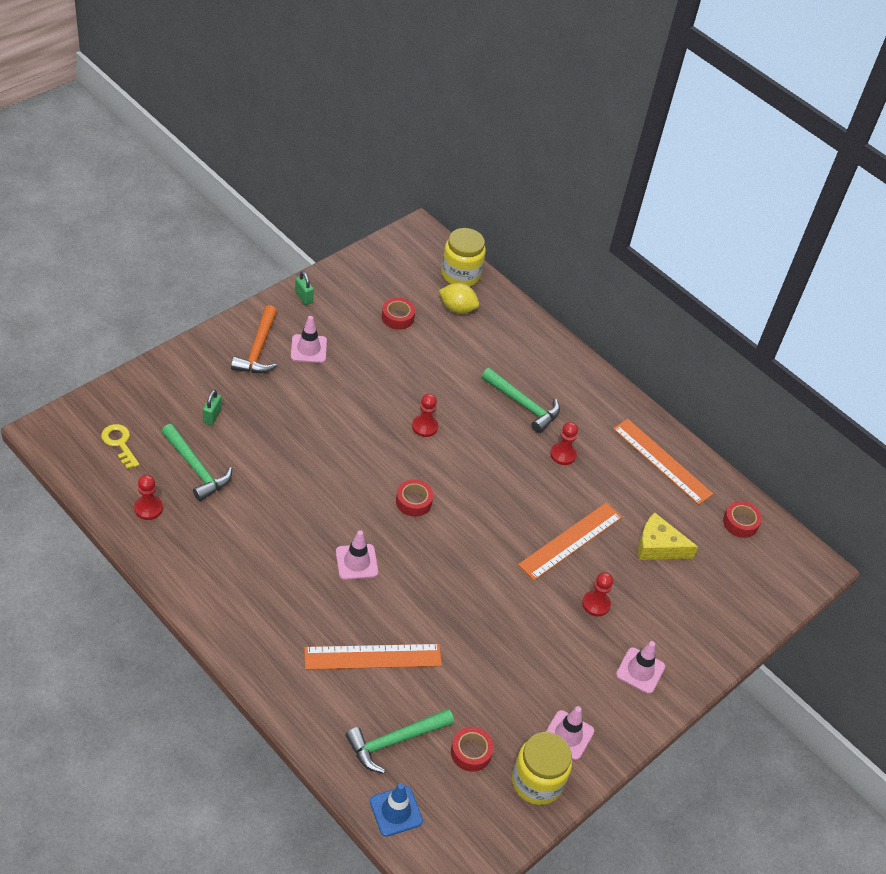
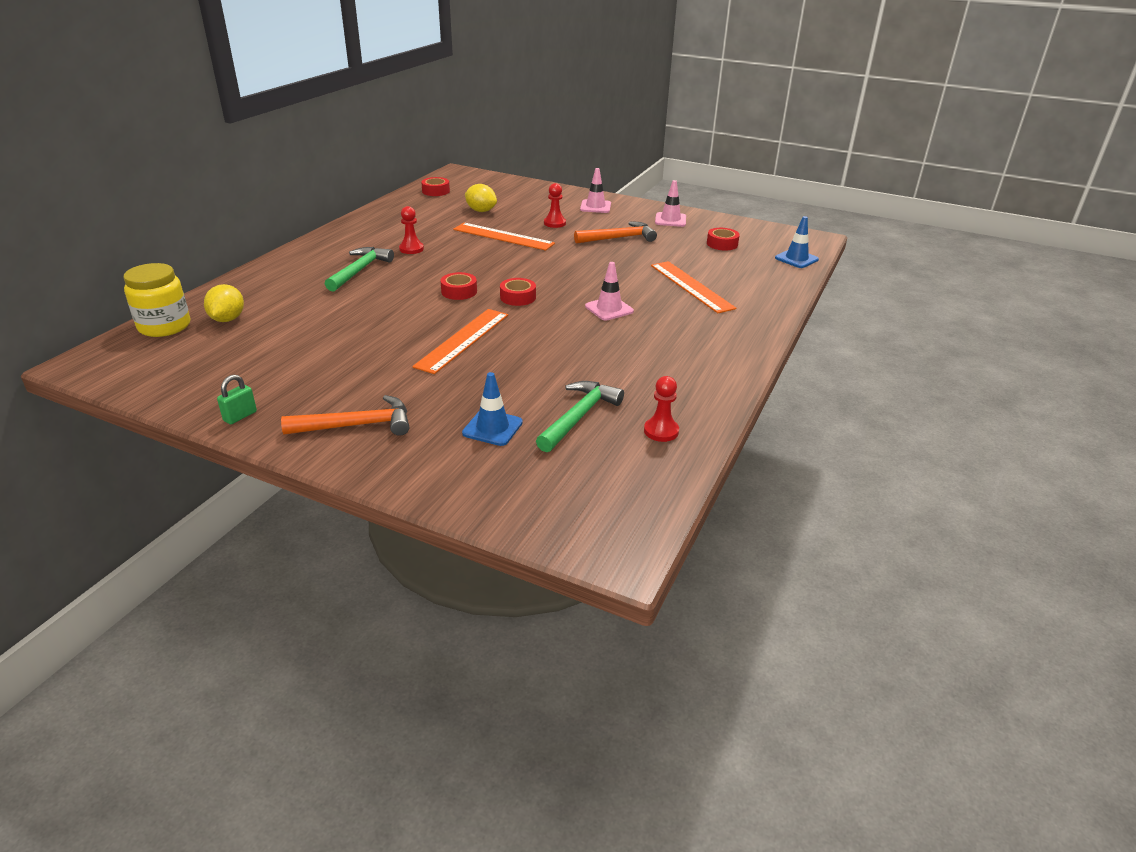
camera: 105 degrees left, 15 degrees down
(119, 443) = (589, 482): yellow key -> none
(212, 416) = (492, 428): green padlock -> blue traffic cone
(308, 349) = (338, 391): pink traffic cone -> none
(394, 741) = (748, 267): green hammer -> none
(397, 317) = (256, 349): red tape -> red tape (459, 291)
(424, 426) = (420, 307): red pawn -> none
(528, 650) = (619, 238): none -> orange hammer
(537, 782) = (715, 224): yellow jar -> none
(658, 546) = (481, 211): yellow cheese -> yellow lemon
(662, 461) = (392, 217): orange ruler -> orange ruler (463, 340)

